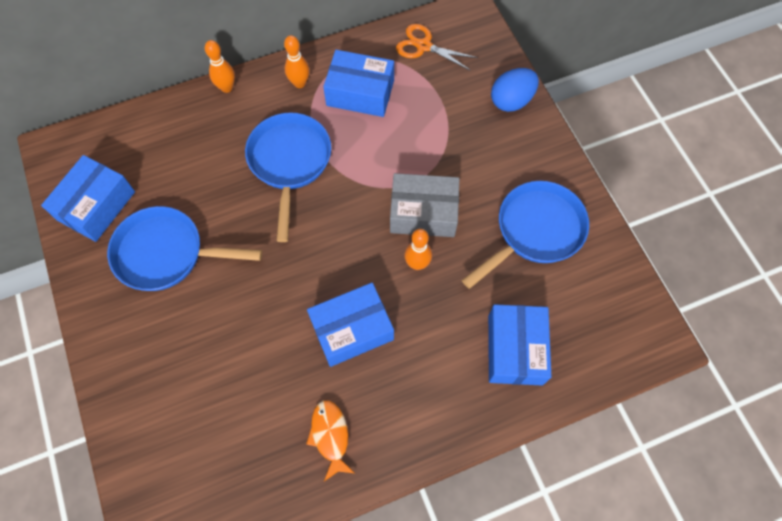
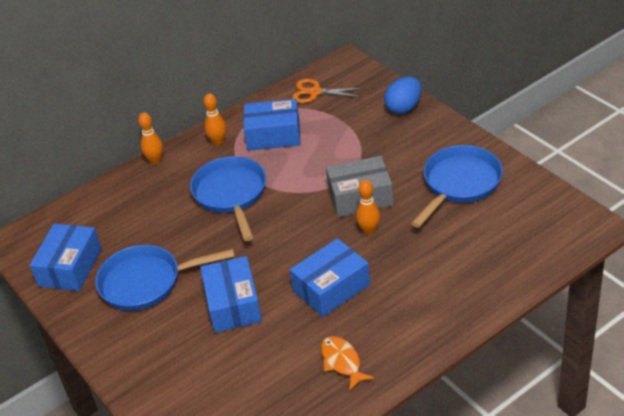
camera: 10 degrees left, 25 degrees down
(515, 349) = (475, 263): blue box -> blue box (233, 305)

